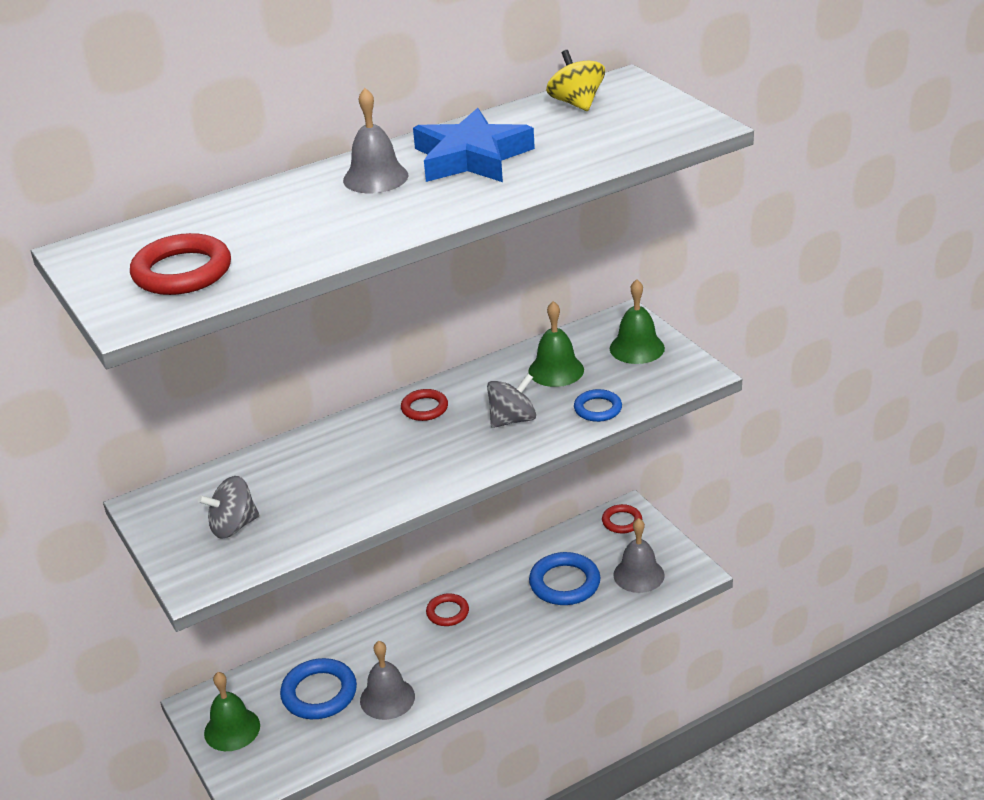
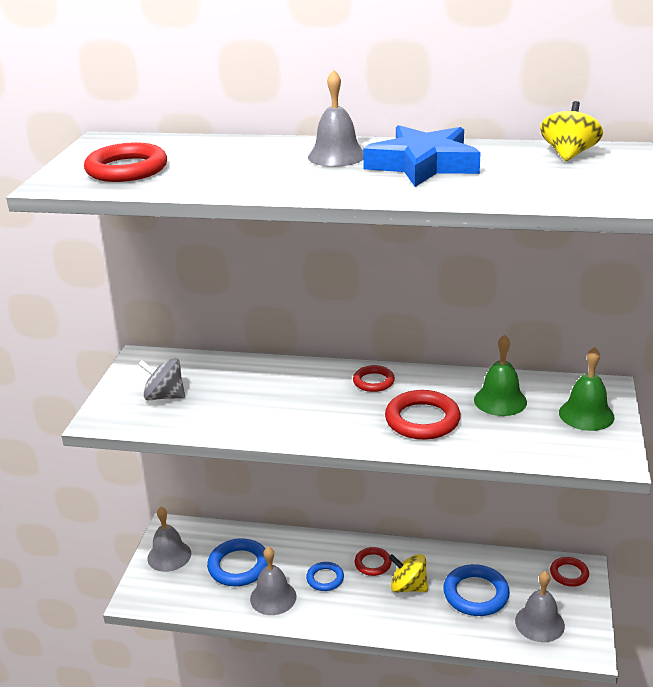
camera: 40 degrees right, 5 degrees down
(232, 729) = (169, 555): green bell -> grey bell
(501, 612) = (408, 586): none -> yellow spinning top
(512, 419) = (422, 420): grey spinning top -> red ring
(598, 409) = (495, 444): blue ring -> blue ring (325, 578)

